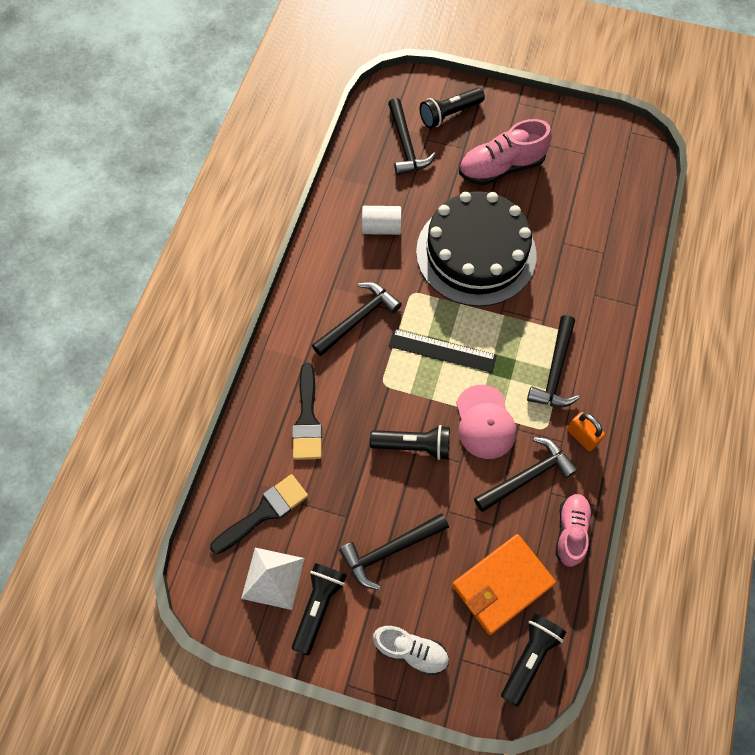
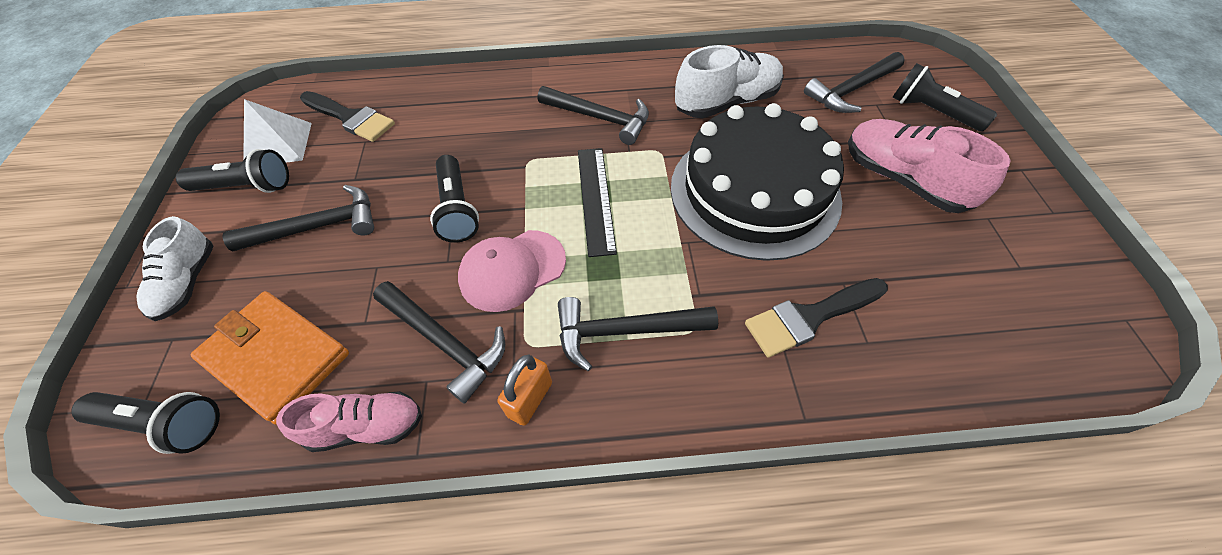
camera: 70 degrees right, 10 degrees down
(307, 419) = (463, 117): black brush -> black brush (809, 317)
(381, 228) = (726, 103): white cylinder -> white shoe
(390, 550) = (317, 226): black hammer -> black hammer turned 120 degrees clockwise

